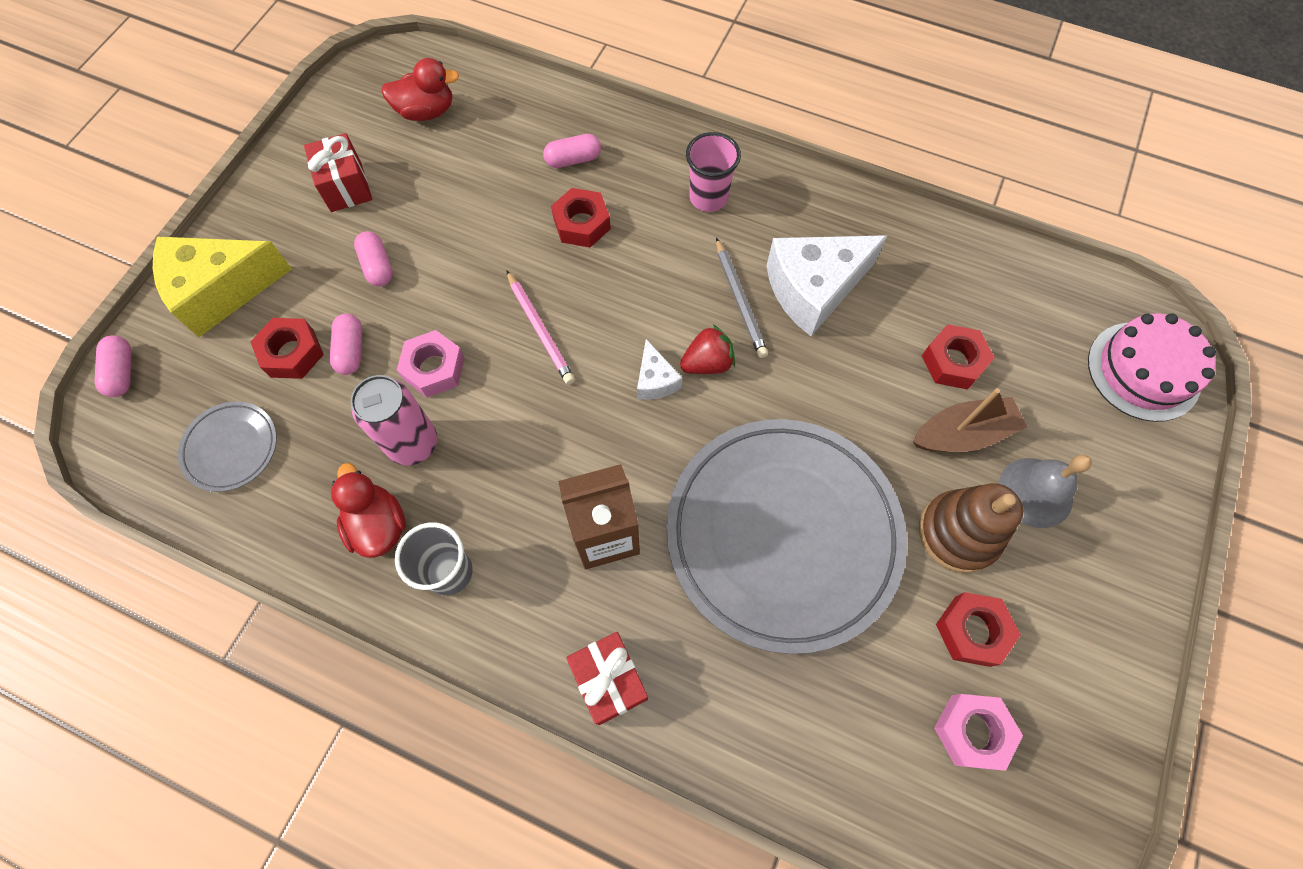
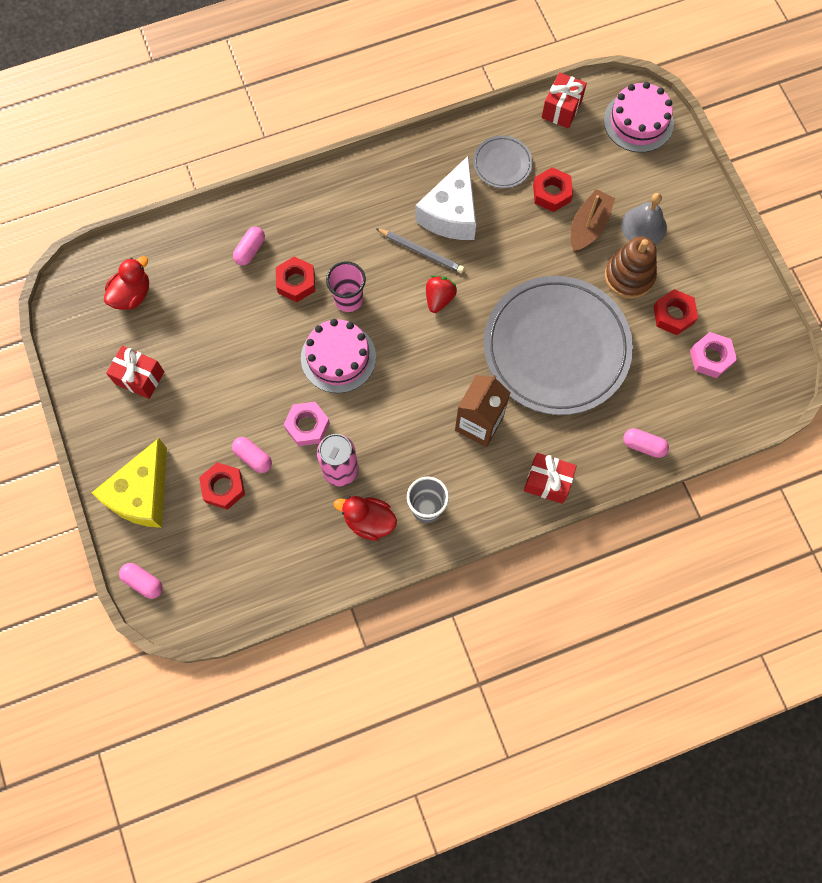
camera: 45 degrees left, 5 degrees up
(231, 448) = (251, 559): grey plate -> grey plate (502, 164)
(377, 266) = (213, 403): pink capsule -> pink capsule (643, 446)
(540, 329) = (338, 357): pink pencil -> pink cake
(655, 380) = (423, 330): white cheese -> none
(708, 197) = (347, 209): pink cup -> pink cup (348, 299)
(1056, 285) = (561, 109): none -> red gift

